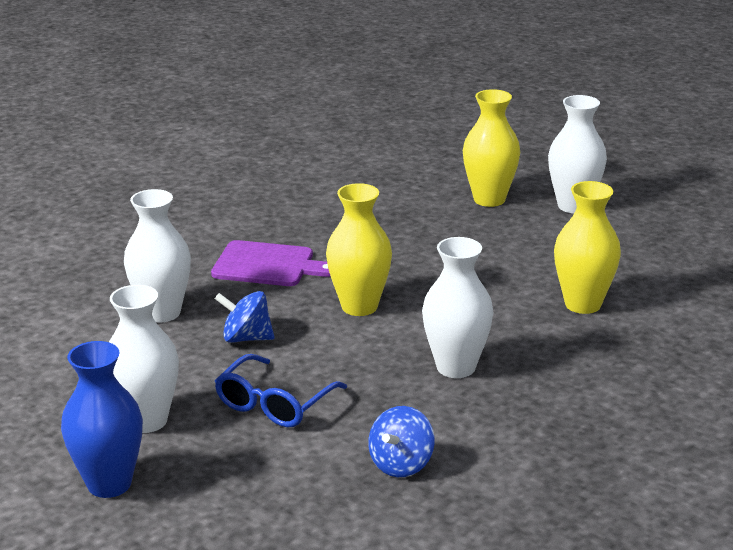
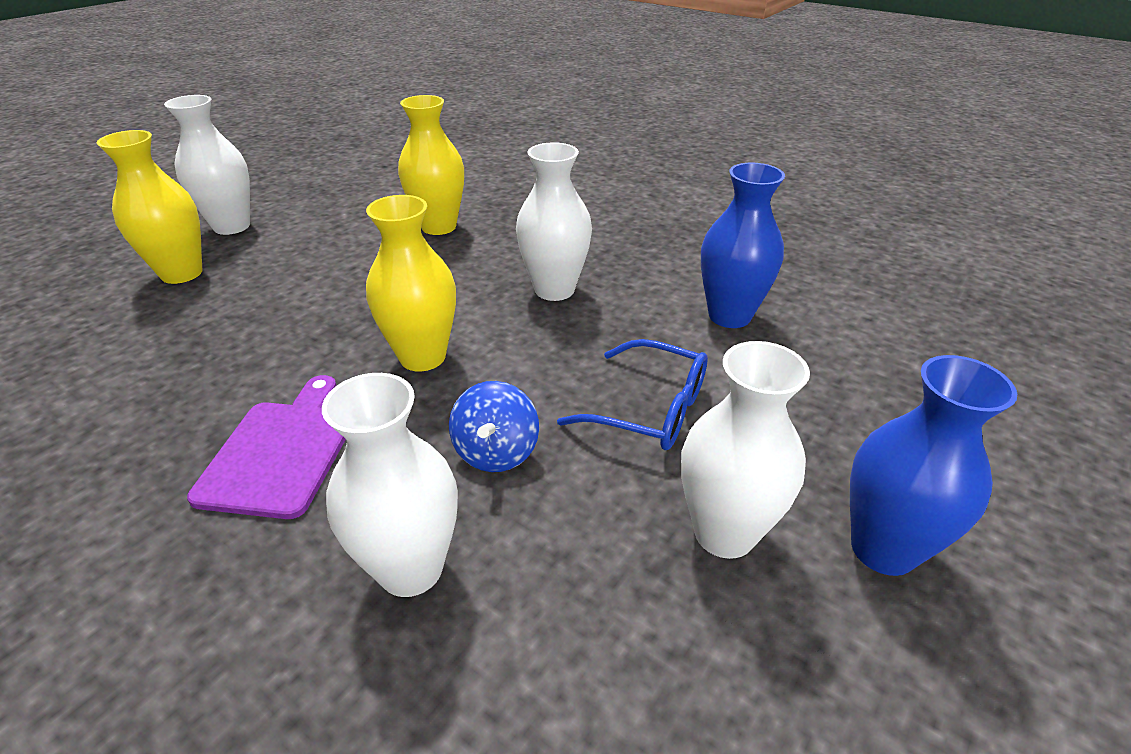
camera: 95 degrees left, 10 degrees up
(401, 464) = (729, 316): blue spinning top -> blue vase

